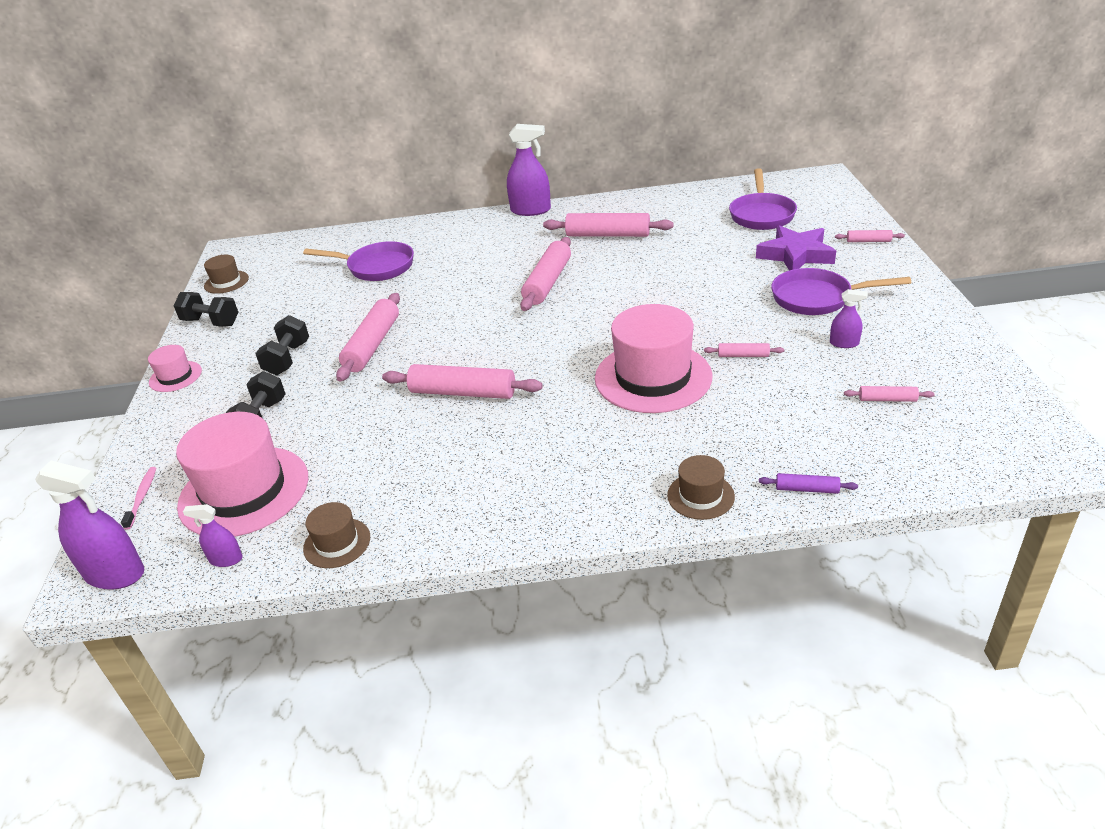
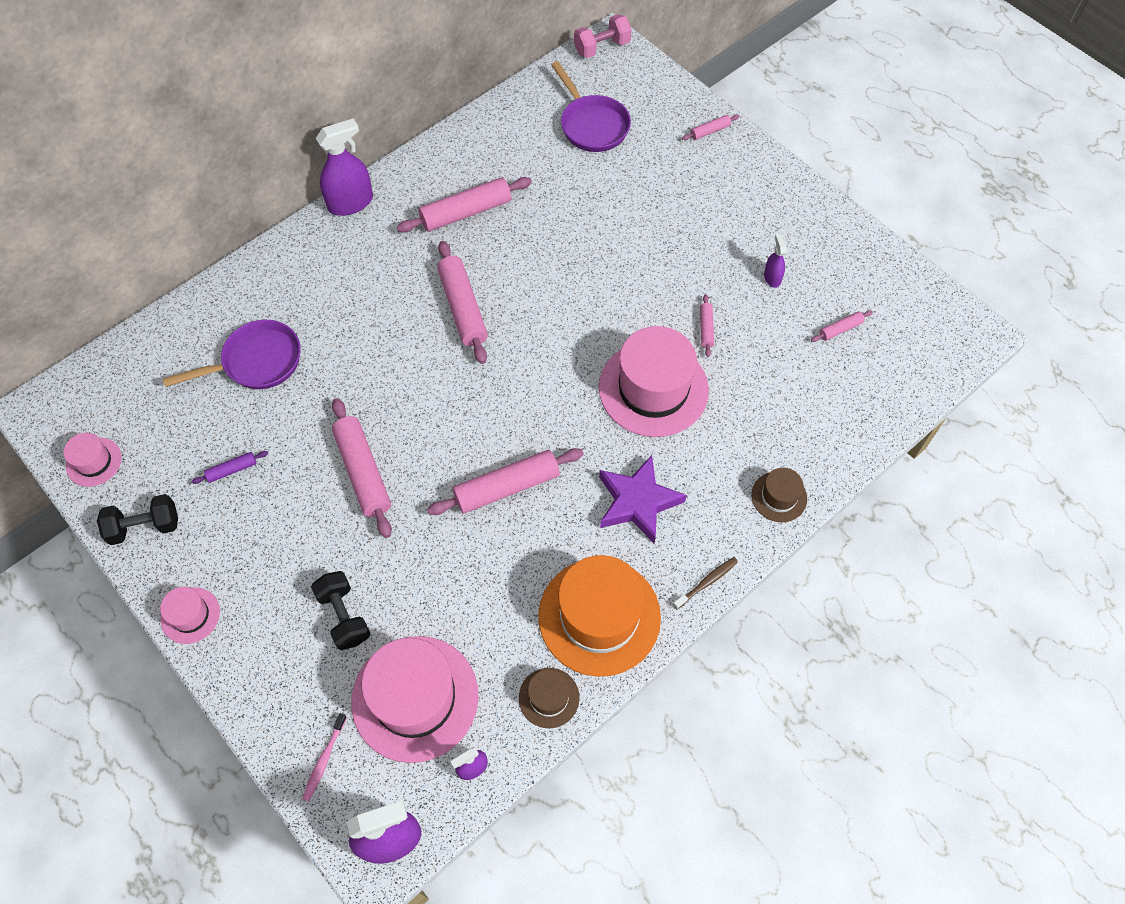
camera: 40 degrees left, 25 degrees up
(142, 497) = (324, 759): pink toothbrush -> pink toothbrush turned 120 degrees counterclockwise
(226, 282) = (94, 462): brown hat -> pink hat
(287, 359) = (291, 532): black dumbbell -> none
(441, 507) = (599, 616): none -> orange hat
(562, 528) = (706, 582): none -> brown toothbrush
(743, 355) = (706, 328): pink rolling pin -> pink rolling pin turned 60 degrees counterclockwise
(796, 255) = (661, 175): purple star -> purple star (637, 502)
(807, 489) = (843, 451): purple rolling pin -> purple rolling pin (232, 470)
(813, 178) = (602, 47): none -> pink dumbbell
(817, 298) = (717, 229): purple pan -> none
(844, 343) = (772, 278): purple spray bottle -> purple spray bottle turned 75 degrees counterclockwise

